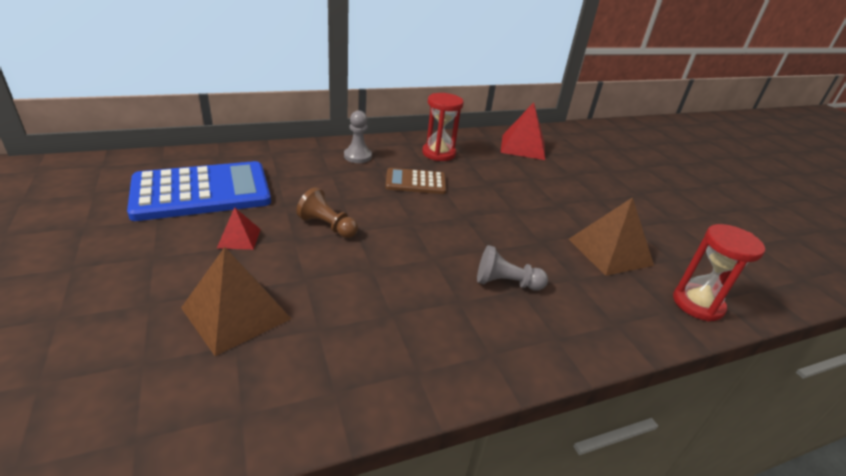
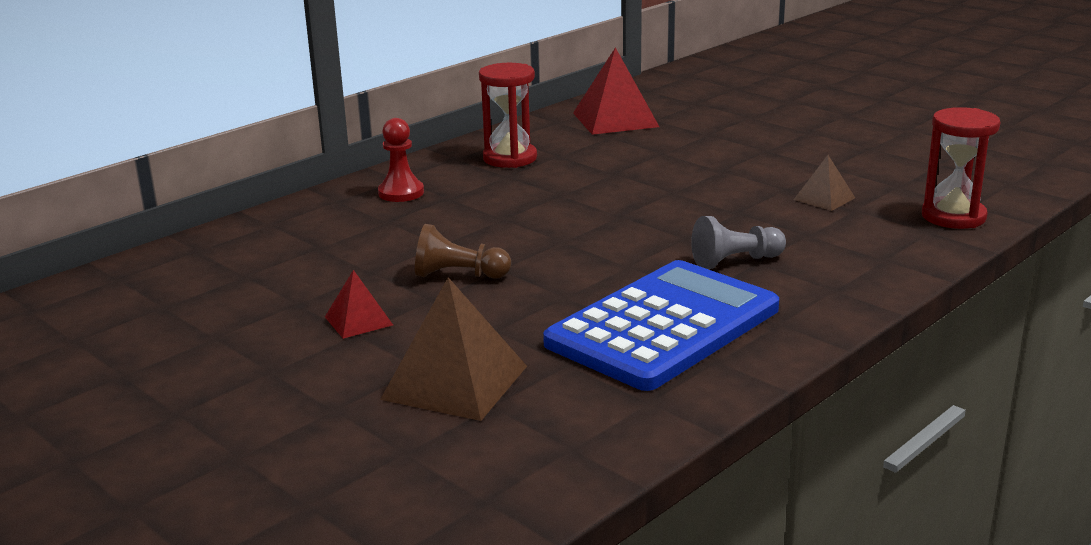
camera: 20 degrees left, 10 degrees down
(202, 192) = (234, 293): blue calculator -> blue calculator (663, 326)
(357, 156) = (401, 193): grey pawn -> red pawn
(415, 182) = (516, 198): brown calculator -> none
(610, 252) = (824, 198): brown pyramid -> brown pyramid, size x0.53

